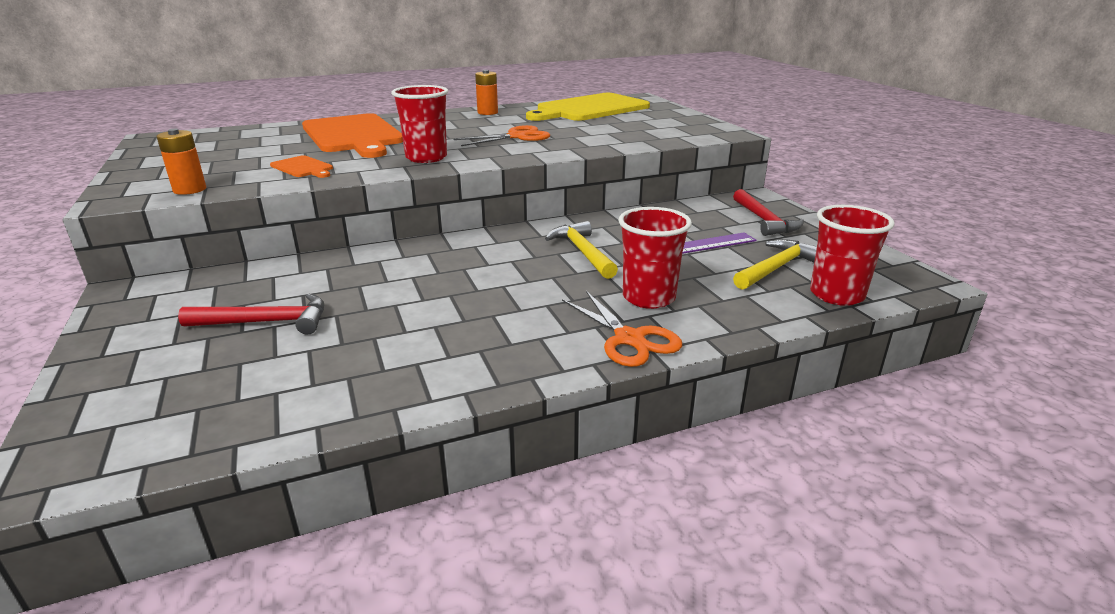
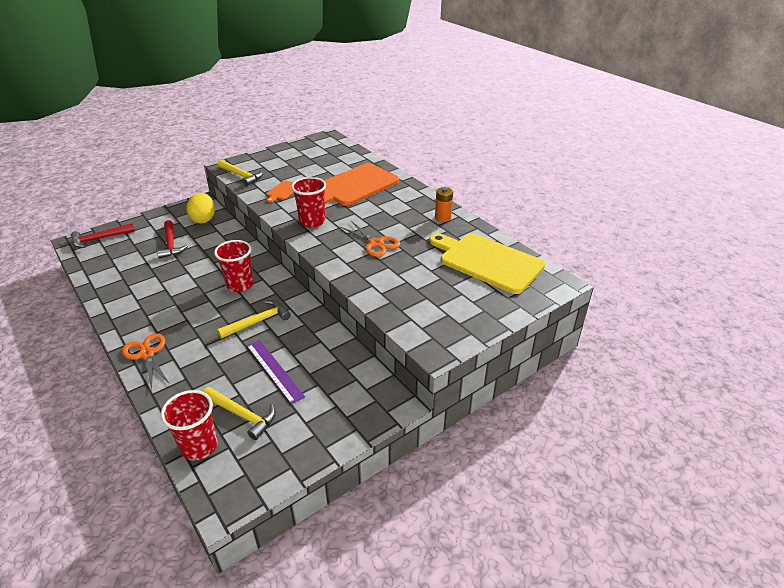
camera: 75 degrees right, 10 degrees up
(190, 190) = (241, 176): orange battery -> yellow hammer
(208, 288) = (203, 219): none -> yellow egg
(629, 339) = (147, 354): orange scissors -> orange scissors turned 105 degrees clockwise
(648, 298) = (194, 356): red cup -> red cup (240, 285)
(764, 220) = (337, 409): red hammer -> red hammer (100, 239)

